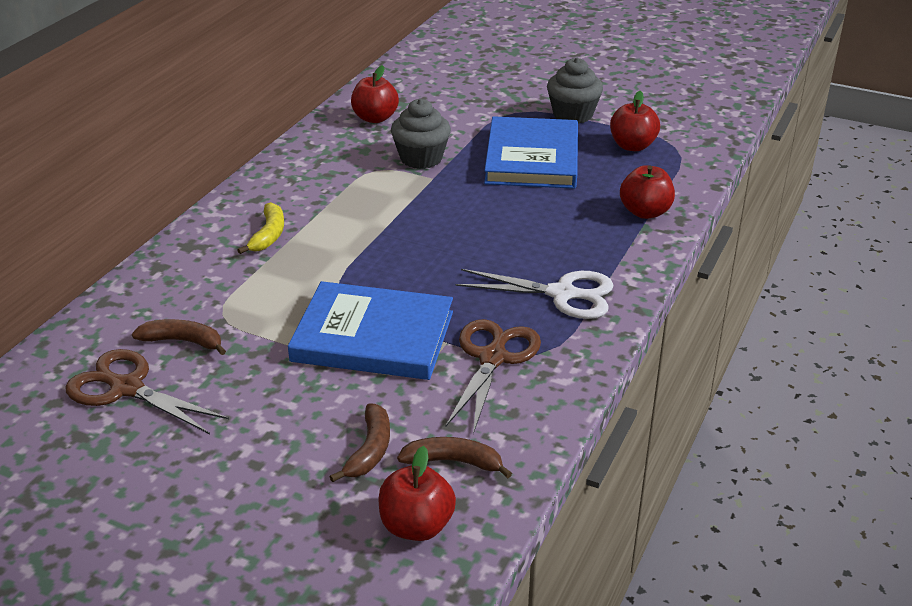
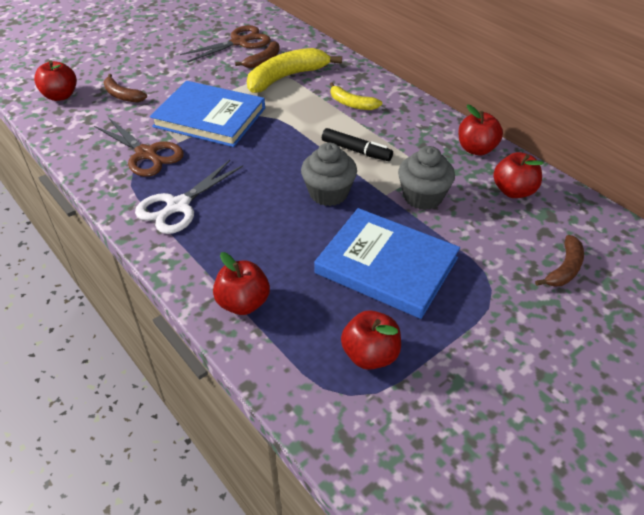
camera: 115 degrees right, 10 degrees up
(225, 304) = (287, 77): none -> yellow banana
(316, 144) = (476, 149): none -> red apple
(370, 209) = (356, 151): none -> black marker
(373, 336) = (210, 117): blue book -> blue book turned 75 degrees clockwise
(454, 462) = (85, 117): brown banana -> brown banana (564, 269)
(573, 114) = (467, 335): grey cupcake -> grey cupcake (328, 193)

